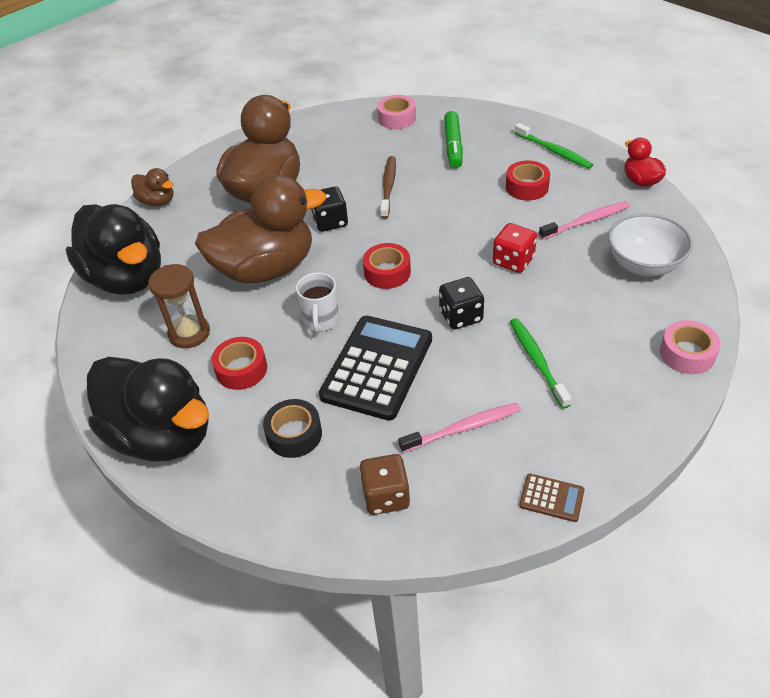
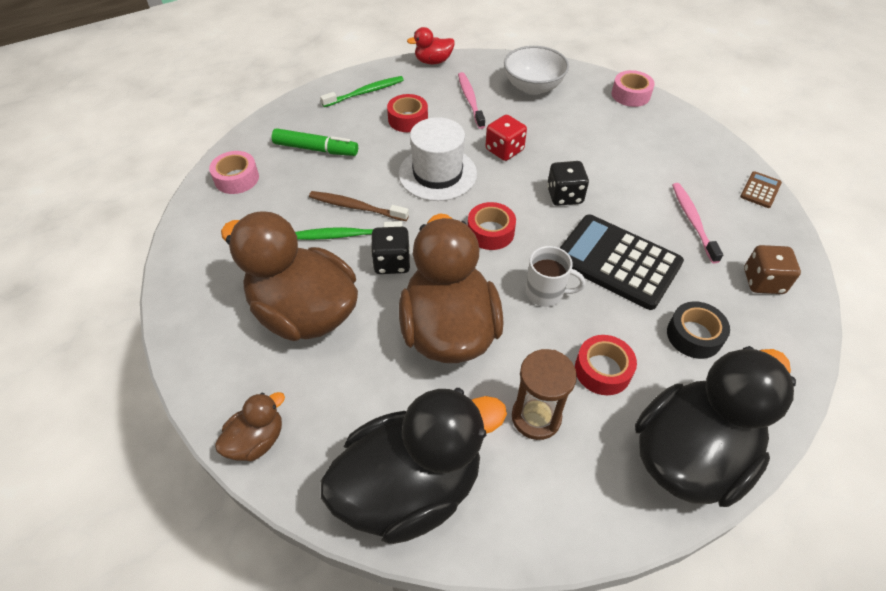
camera: 80 degrees left, 5 degrees up
(454, 223) = (437, 174): none -> white hat
(537, 361) = (626, 165): green toothbrush -> green toothbrush (345, 235)

